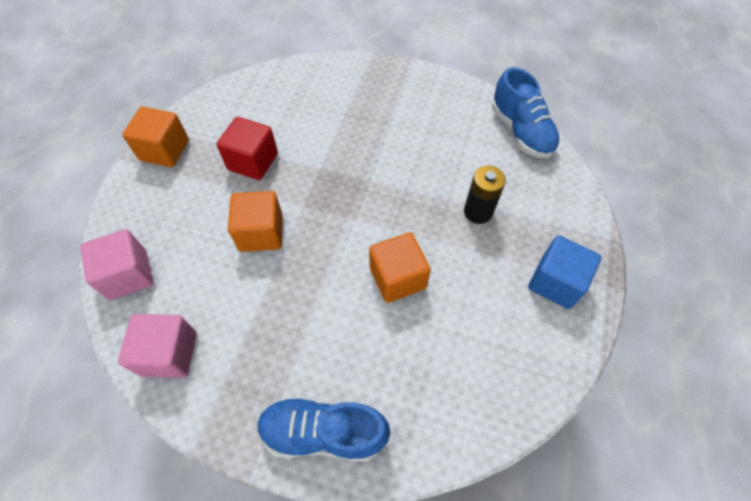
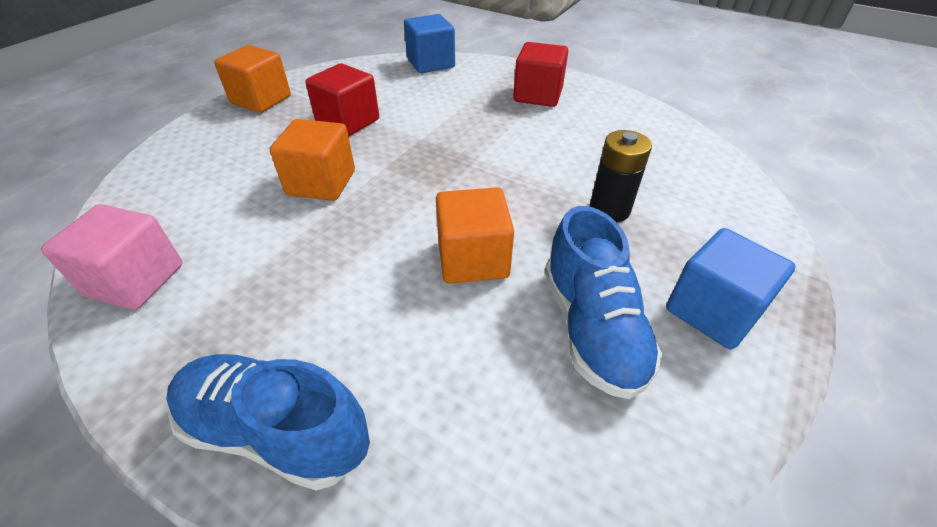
camera: 15 degrees right, 15 degrees down
(128, 275) = (148, 194): pink cube -> none
(295, 73) = (430, 63): none -> blue cube
(397, 98) = (538, 95): none -> red cube
(521, 131) = (687, 143): blue shoe -> blue shoe (592, 327)

